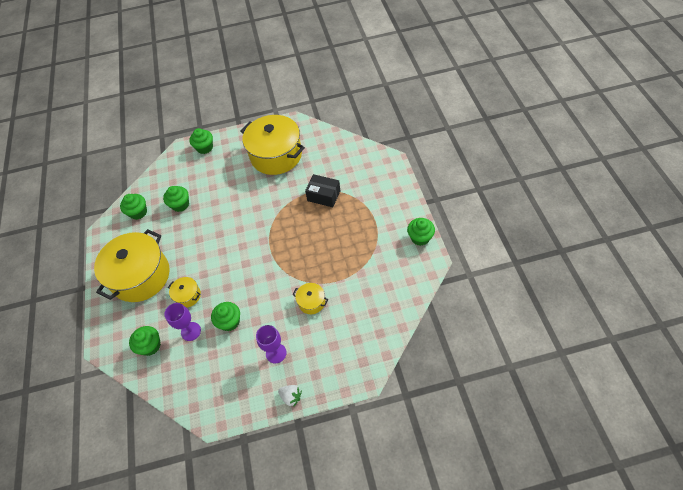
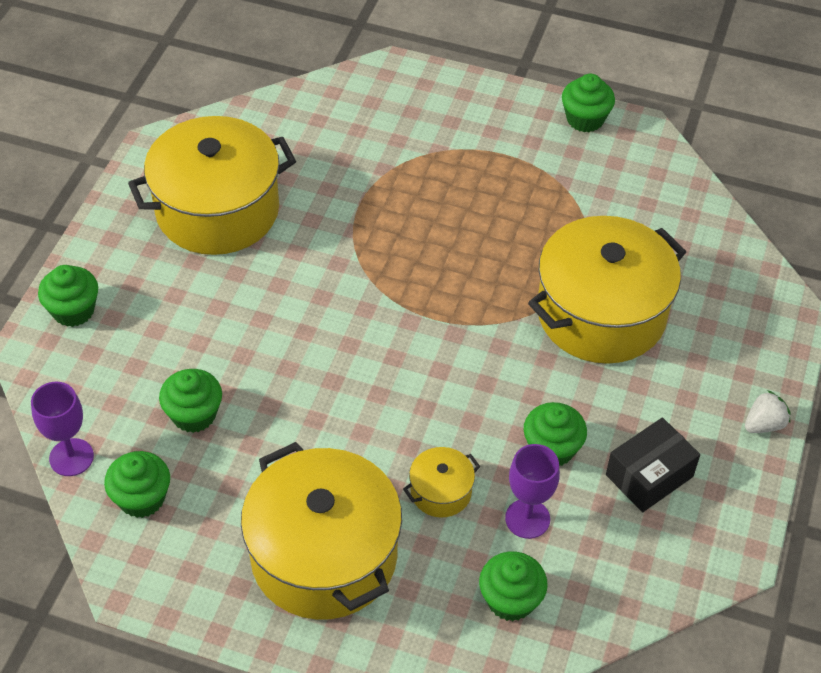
camera: 65 degrees left, 5 degrees down
(276, 353) = (667, 408): purple goblet -> purple goblet (71, 457)
(311, 302) = (601, 314): yellow pot -> yellow pot, size x2.32
(324, 195) = (385, 190): black box -> black box (649, 475)

